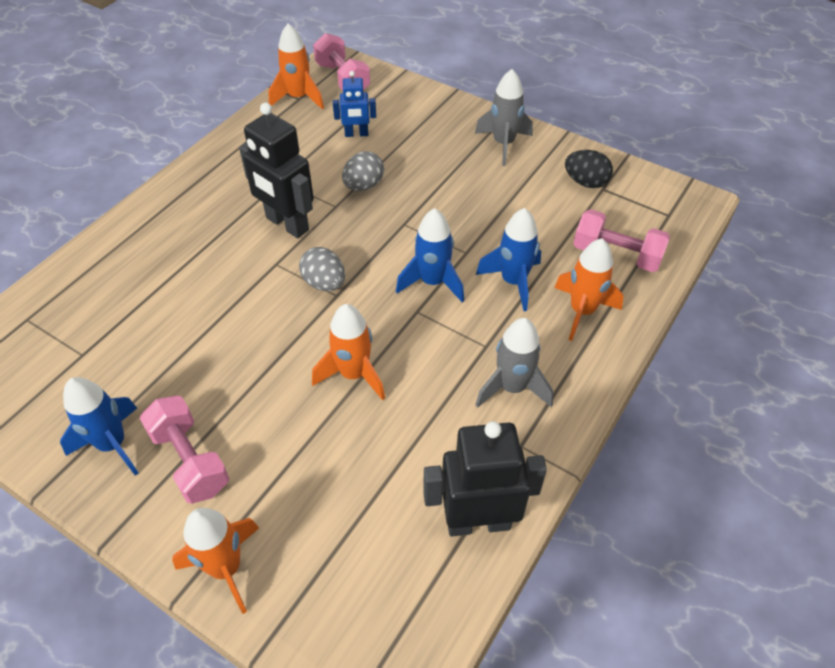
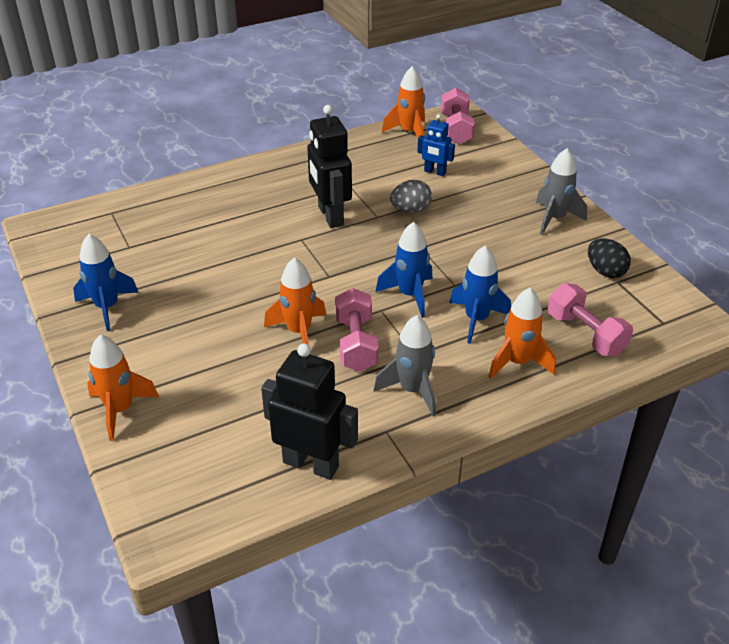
camera: 30 degrees right, 10 degrees down
(190, 460) = (147, 337): pink dumbbell -> pink dumbbell (356, 344)
(324, 283) = (326, 265): grey egg -> none

